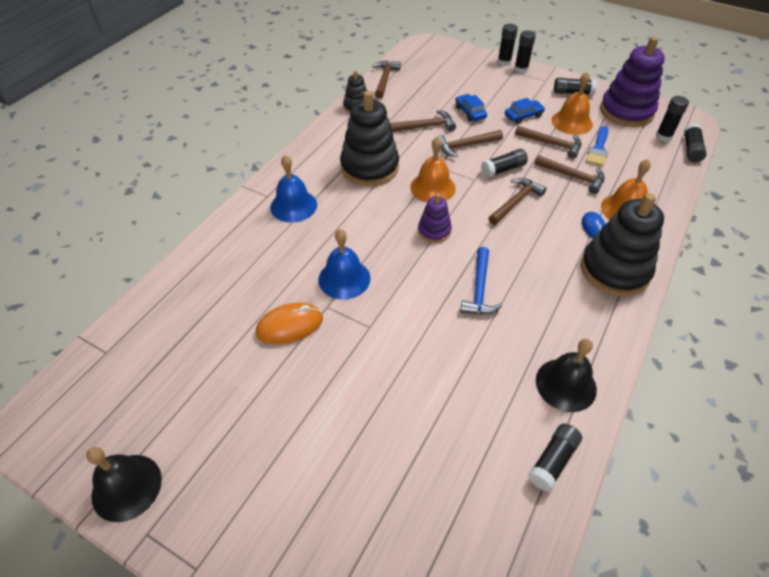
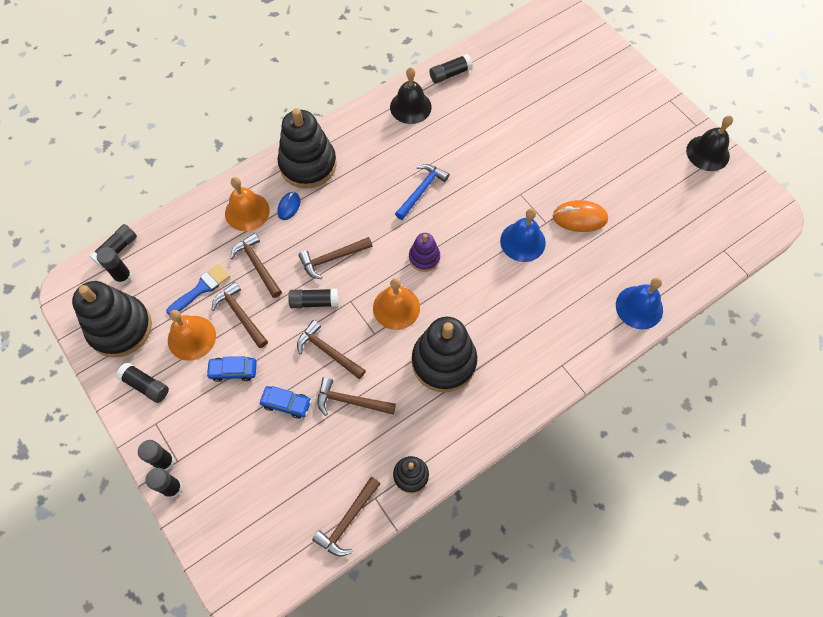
camera: 155 degrees left, 15 degrees up
(293, 206) = (539, 340): blue bell -> blue bell (639, 307)
(465, 146) = (328, 351): brown hammer -> brown hammer turned 150 degrees counterclockwise
(470, 112) = (286, 403): blue car -> blue car turned 75 degrees counterclockwise
(626, 111) = (120, 328): purple stacking toy -> black stacking toy

